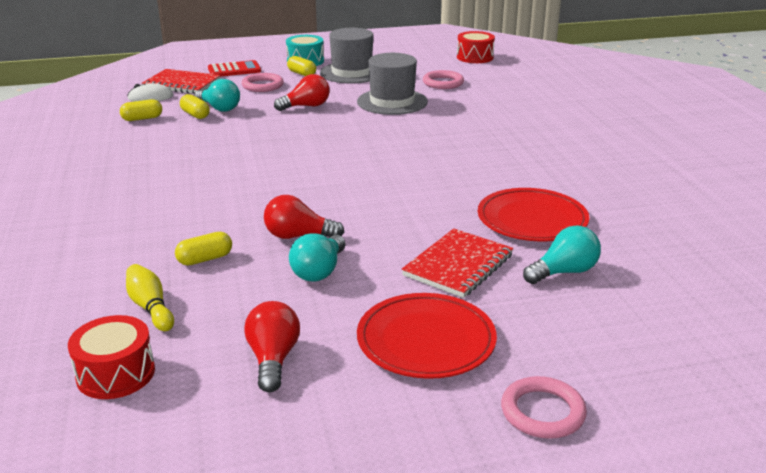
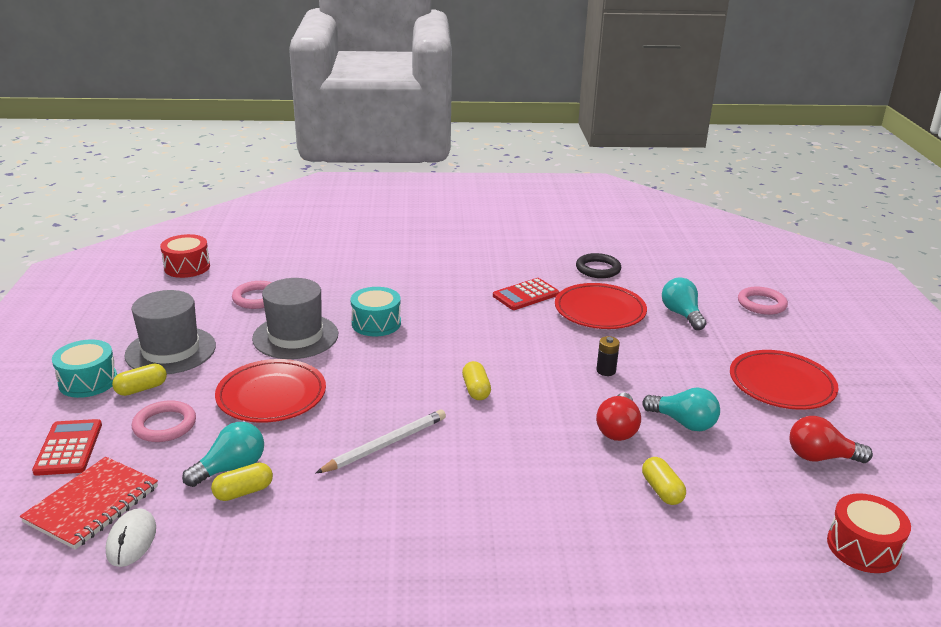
camera: 80 degrees left, 0 degrees up
(142, 119) = (226, 547): yellow capsule -> yellow capsule (476, 390)
(150, 307) = (754, 527): yellow bowling pin -> none
(253, 147) = (385, 445): none -> white pencil
(306, 106) = (271, 396): red light bulb -> red plate
(403, 227) = (606, 371): none -> black battery
(430, 124) = (376, 323): none -> turquoise drum
(458, 265) = (672, 354): red notebook -> none
(536, 180) = (526, 295): none -> red calculator
(542, 412) = (850, 355): pink ring -> pink ring (761, 304)
(640, 216) = (598, 269): none -> black ring

